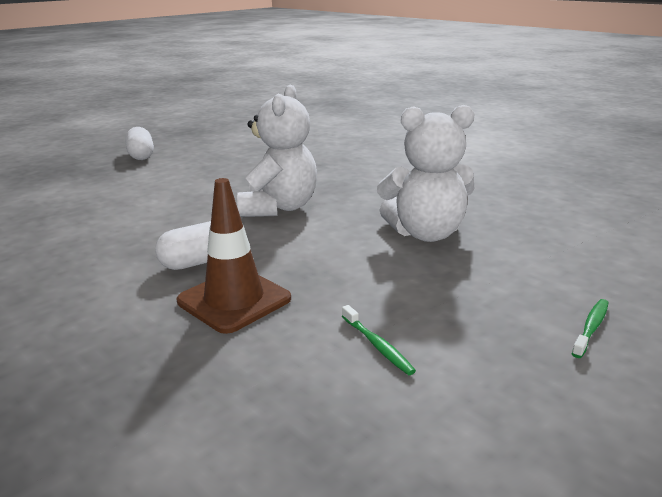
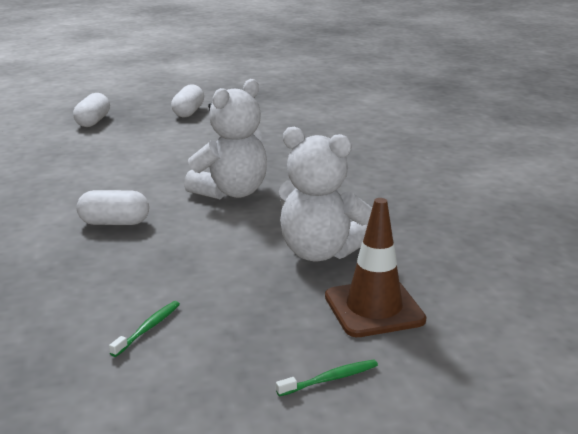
camera: 30 degrees right, 0 degrees up
(45, 181) = (93, 121): none -> white capsule
(234, 300) = (100, 260): brown traffic cone -> brown traffic cone (374, 308)
(377, 345) = (148, 328): green toothbrush -> green toothbrush turned 150 degrees counterclockwise

